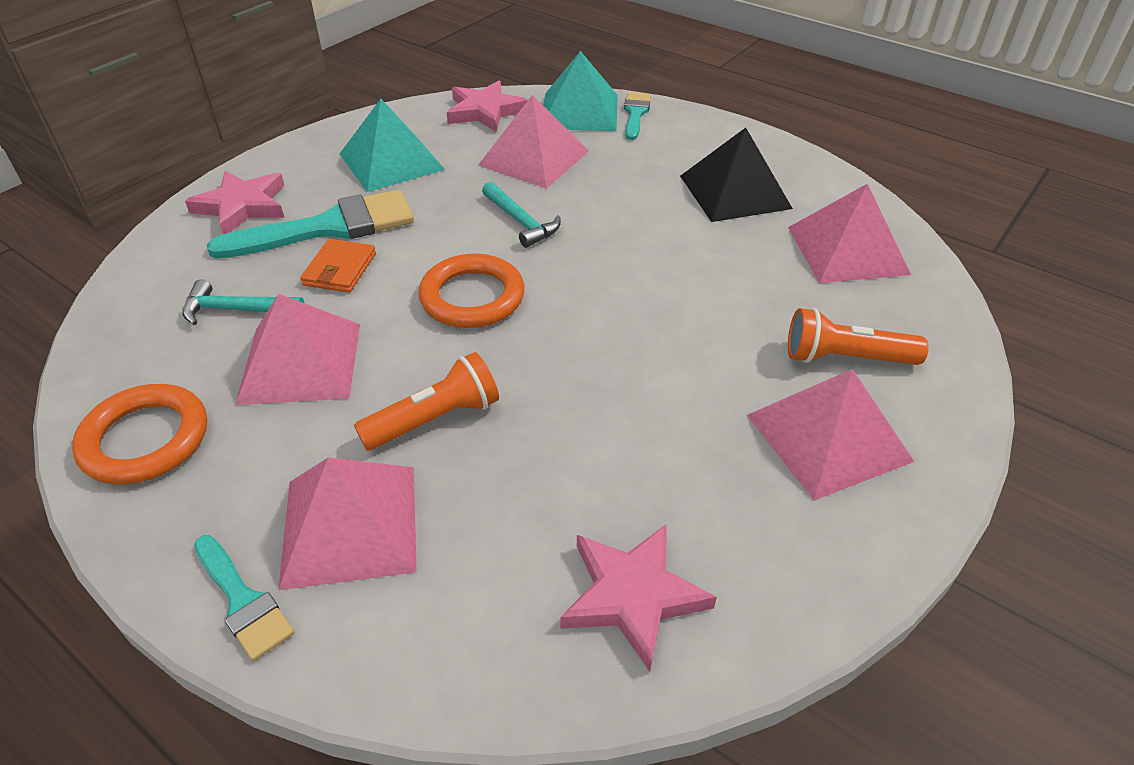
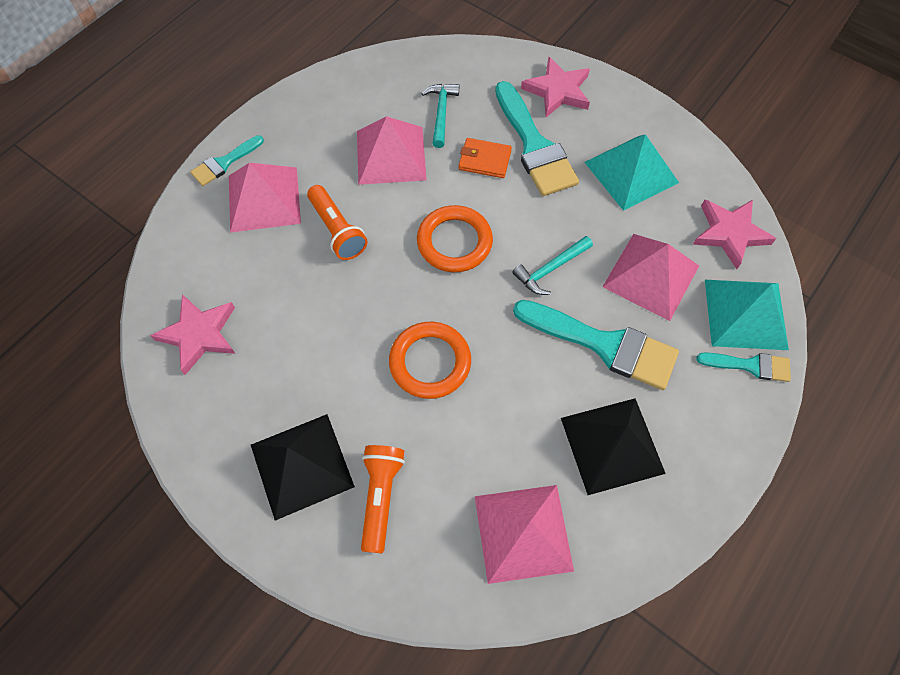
camera: 90 degrees right, 20 degrees up
(145, 439) = (333, 98): orange ring -> orange ring (430, 362)
(620, 190) = (604, 345): none -> turquoise brush
(828, 438) = (301, 465): pink pyramid -> black pyramid

